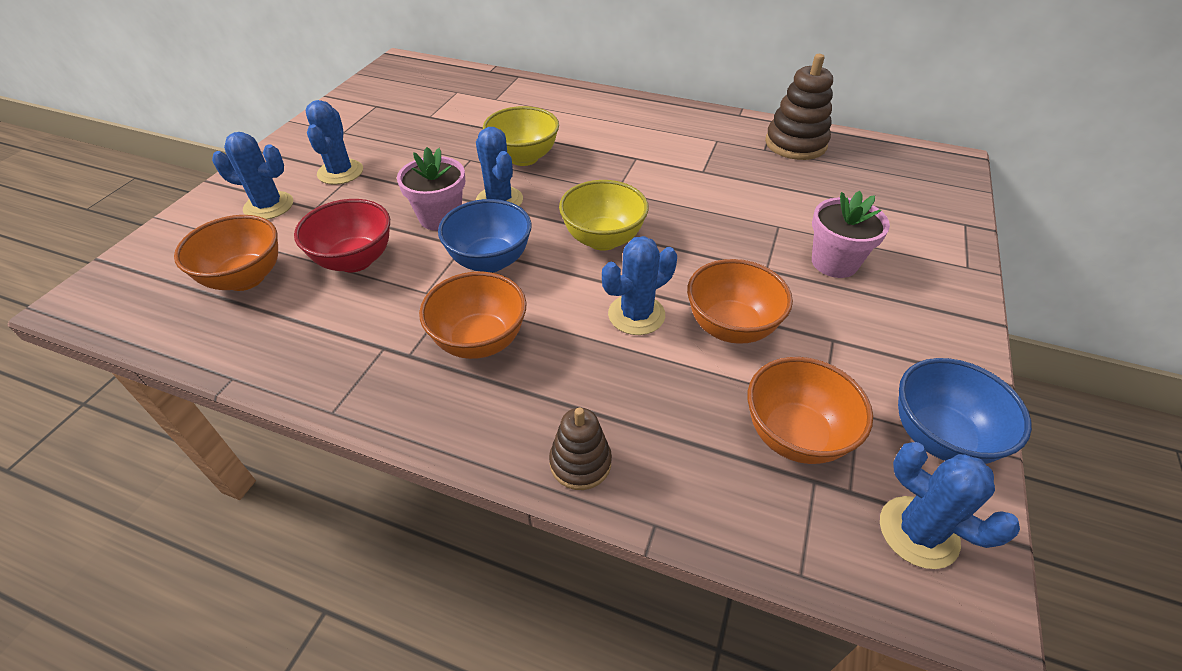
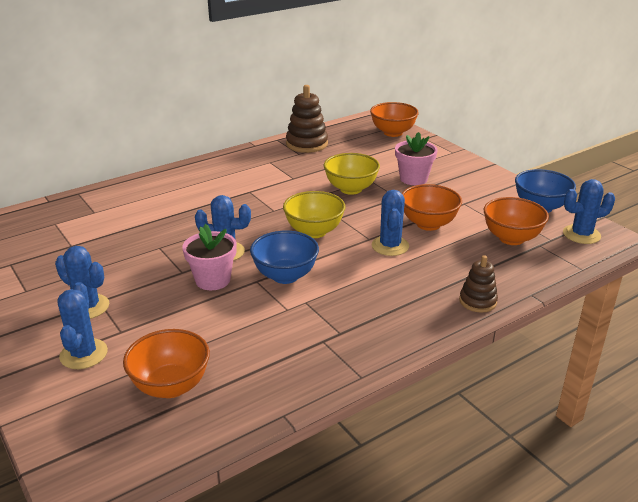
camera: 55 degrees left, 15 degrees down
(269, 206) = (83, 354): blue cactus -> blue cactus turned 45 degrees counterclockwise
(355, 260) = (215, 329): red bowl -> none
(480, 341) = (356, 303): orange bowl -> orange bowl (393, 133)
(524, 158) = (189, 227): yellow bowl -> yellow bowl (351, 189)

